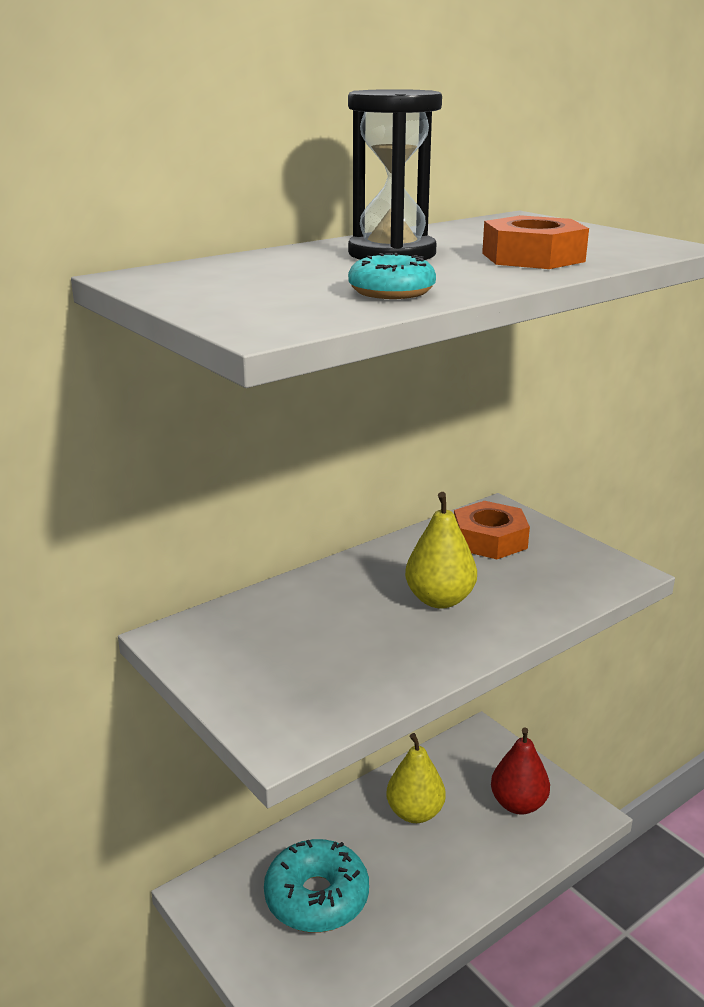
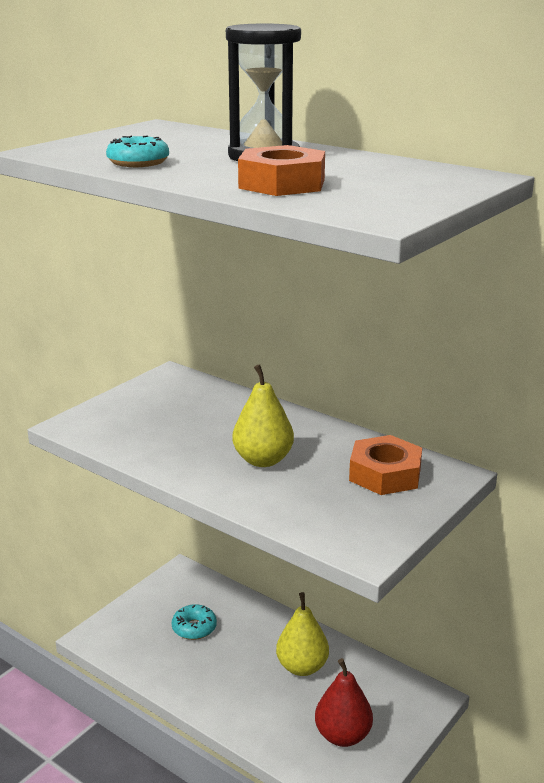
camera: 75 degrees right, 0 degrees up
(317, 897) = (194, 628): turquoise donut -> turquoise donut, size x0.56

